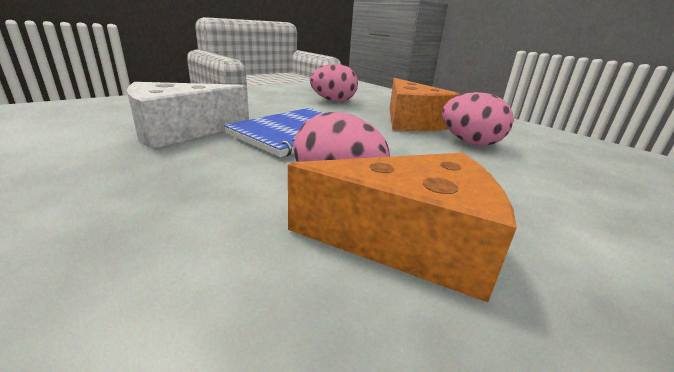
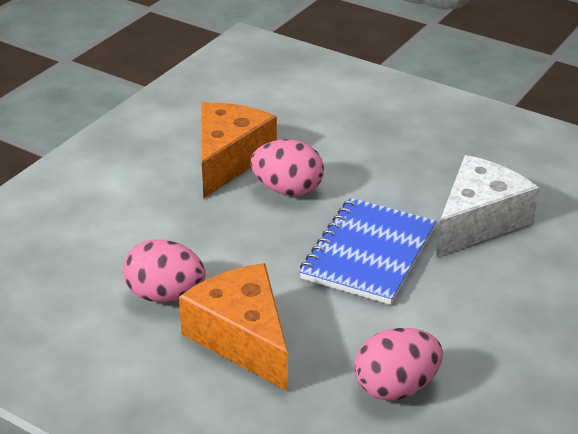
camera: 165 degrees right, 10 degrees up
(410, 242) = (229, 159): orange cheese -> orange cheese turned 120 degrees clockwise

